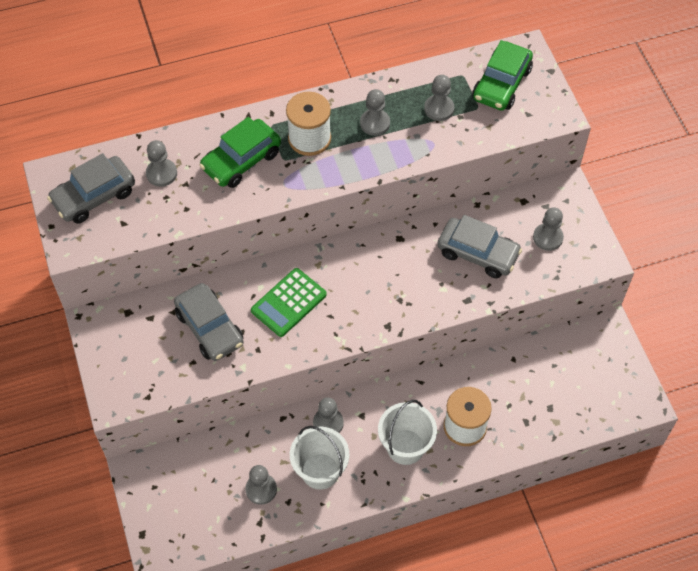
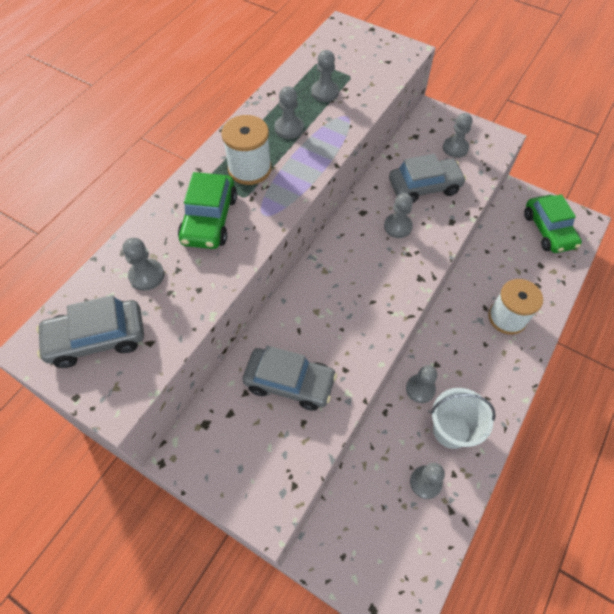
camera: 40 degrees left, 0 degrees up
(94, 196) = (97, 339): grey car -> grey car turned 60 degrees clockwise
(288, 302) = (332, 315): green calculator -> none
(405, 447) = (487, 363): white bucket -> none
(416, 271) = (397, 226): none -> grey pawn
(501, 84) = (349, 53): green car -> green car (548, 230)

